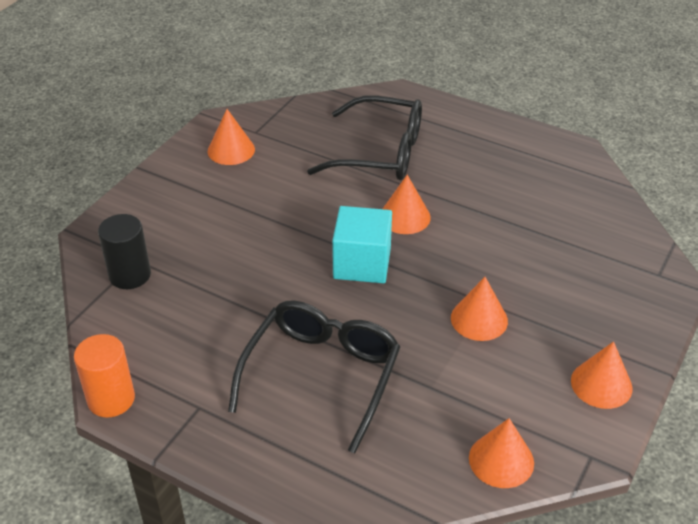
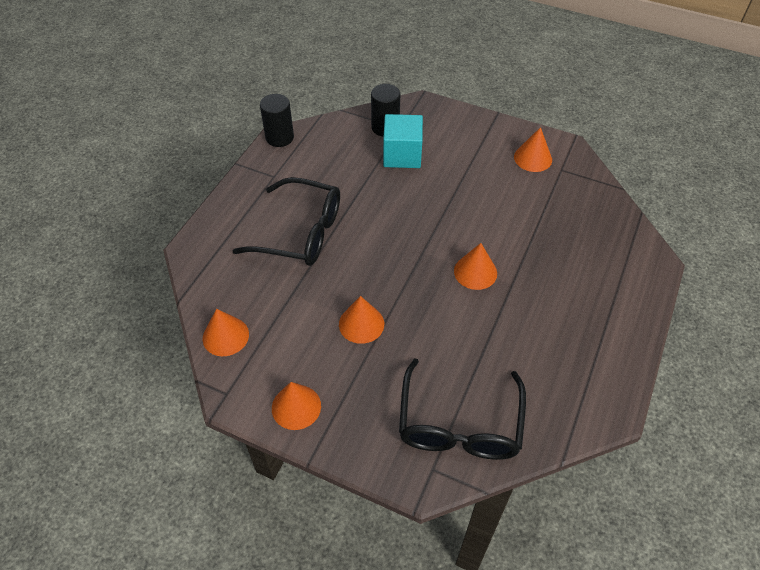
camera: 85 degrees right, 10 degrees up
(111, 399) = (279, 137): orange cylinder -> black cylinder
(362, 263) = (414, 247): turquoise cube -> turquoise cube (402, 155)
(380, 153) = (557, 252): black glasses -> black glasses (459, 424)

